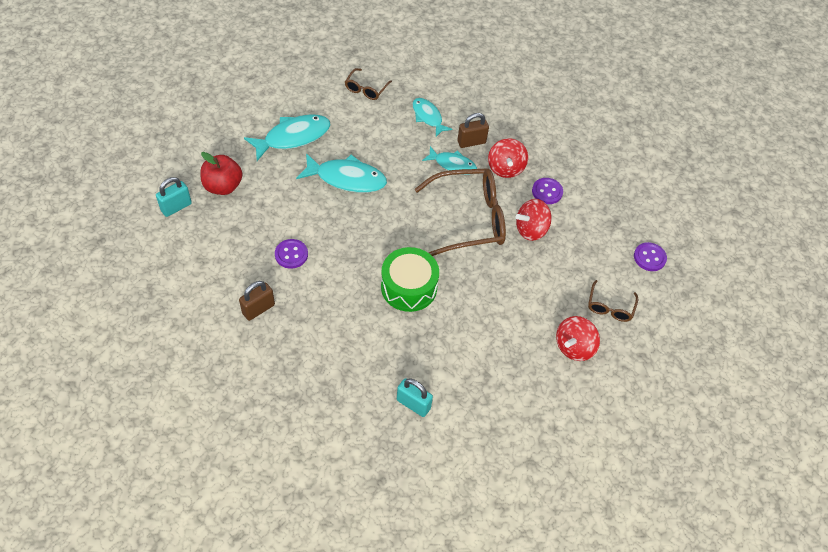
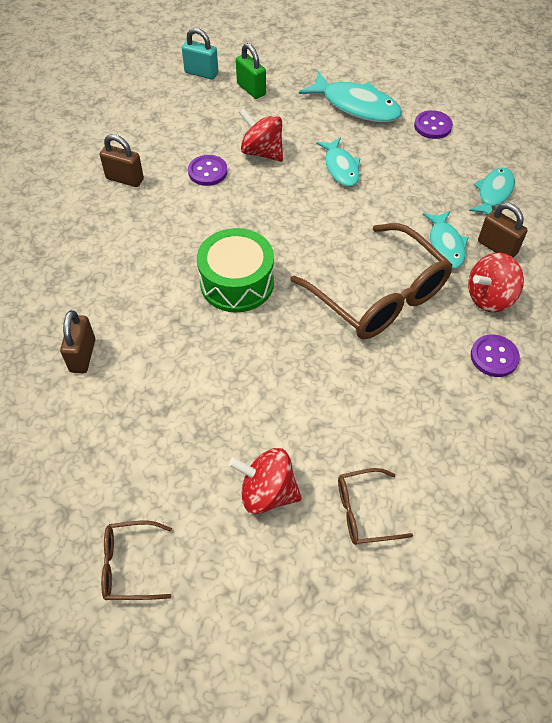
camera: 65 degrees right, 0 degrees up
(223, 186) = (251, 89): red apple -> green padlock
(347, 178) = (340, 168): turquoise fish -> turquoise fish, size x0.63
(366, 89) = (478, 127): brown glasses -> brown glasses (129, 565)
(413, 404) = (83, 355): turquoise padlock -> brown padlock
(531, 229) = (417, 365): red spinning top -> red spinning top (262, 152)
(649, 257) = (492, 531): purple button -> purple button (432, 126)

